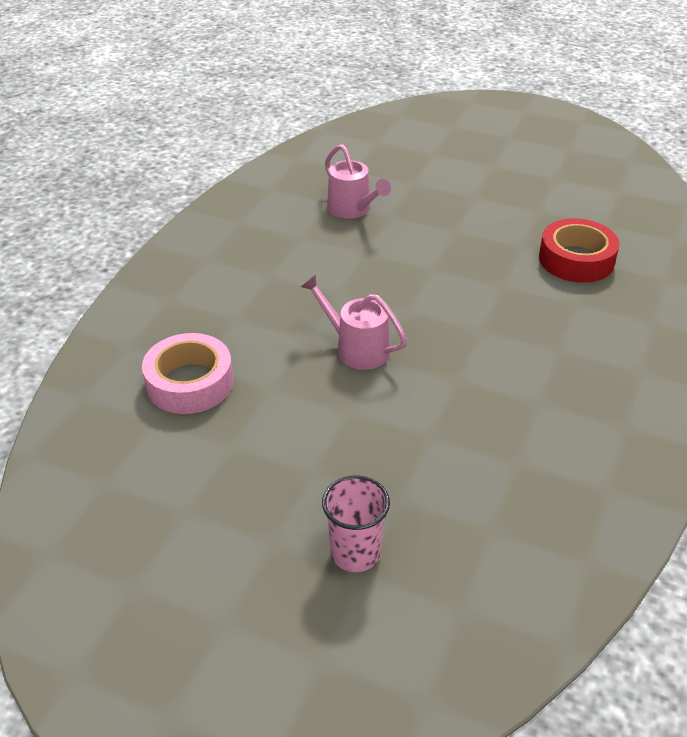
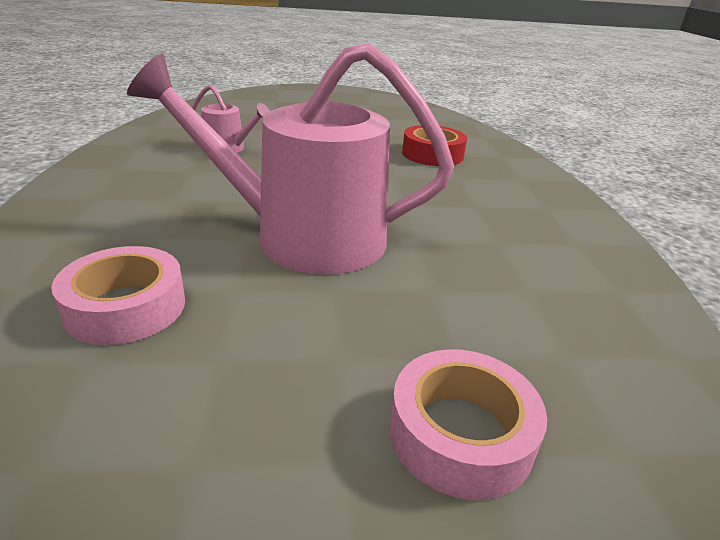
camera: 30 degrees left, 10 degrees down
(355, 553) = (460, 433): pink cup -> pink tape
(357, 348) = (304, 237): pink watering can -> pink watering can, size x2.24

